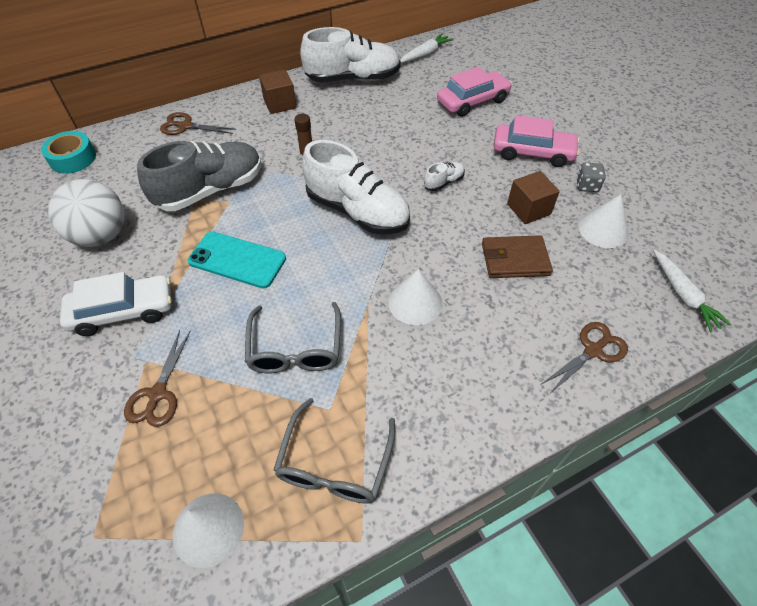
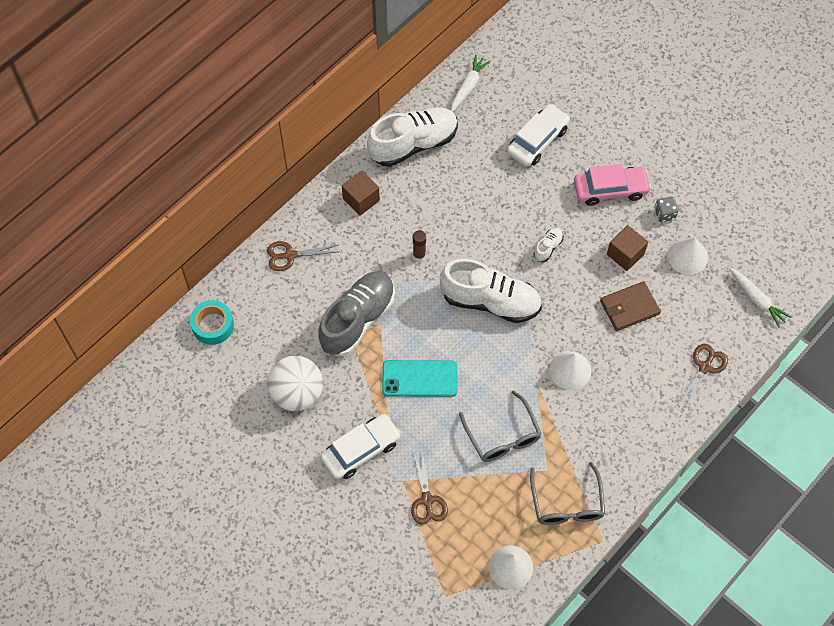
camera: 20 degrees left, 10 degrees up
(472, 101) = (537, 141): pink car -> white car

